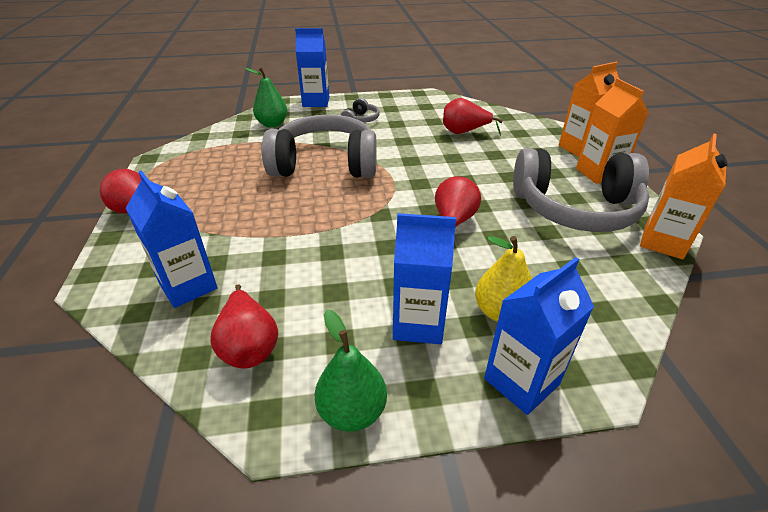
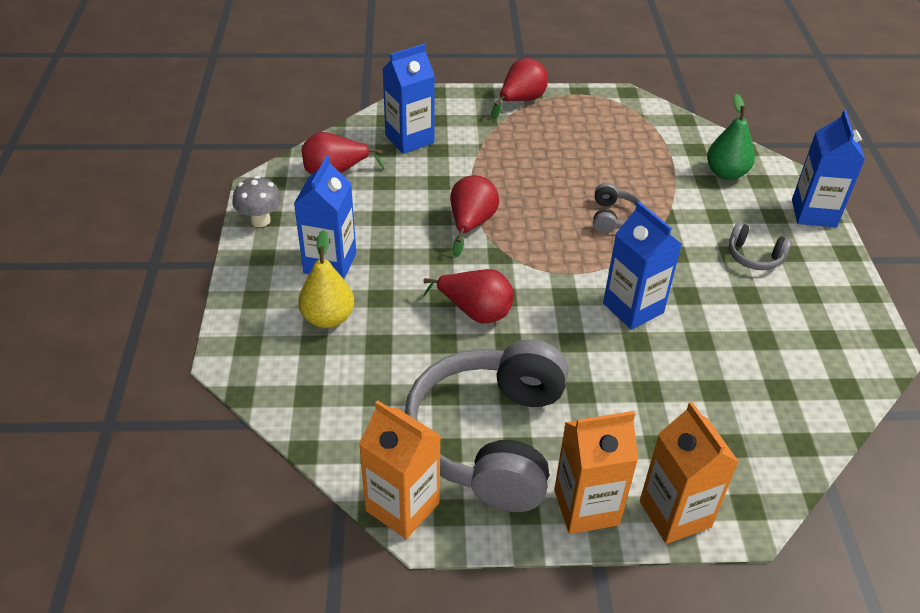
camera: 95 degrees right, 5 degrees up
(325, 164) = (613, 217): grey headphones -> grey headphones, size x0.42
(352, 411) = (260, 220): green pear -> grey mushroom
(464, 132) = (722, 369): red pear -> red pear (471, 224)
(521, 381) = (251, 312): blue carton -> blue carton (633, 308)

